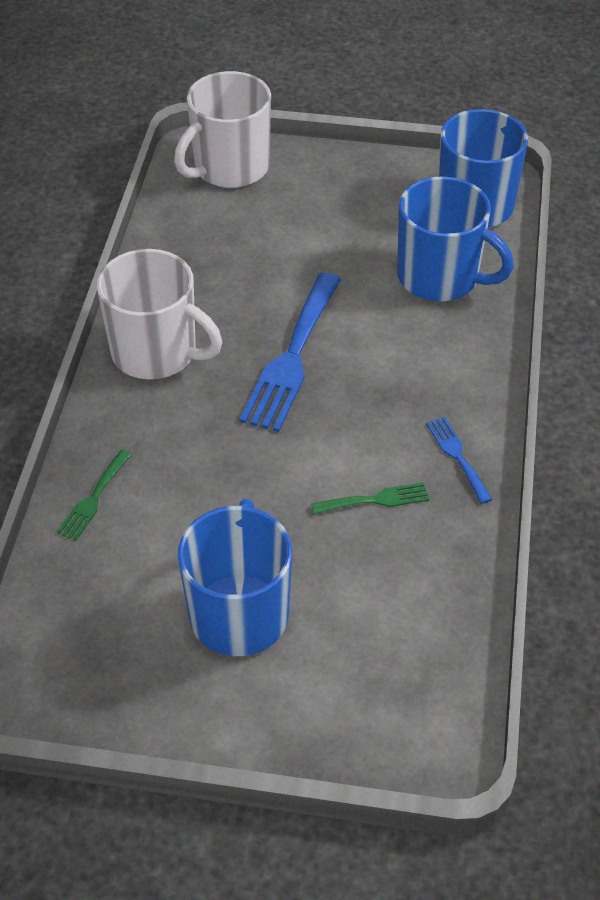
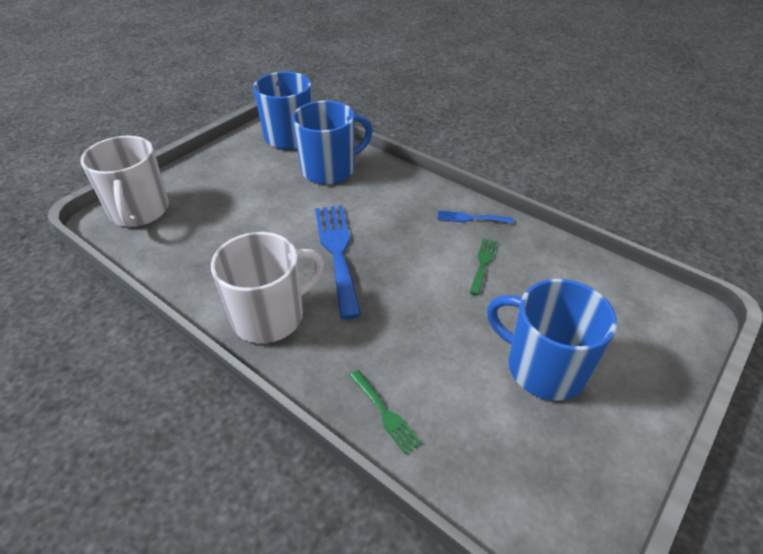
camera: 60 degrees left, 5 degrees down
(292, 358) = (337, 252): blue fork -> blue fork turned 150 degrees counterclockwise

